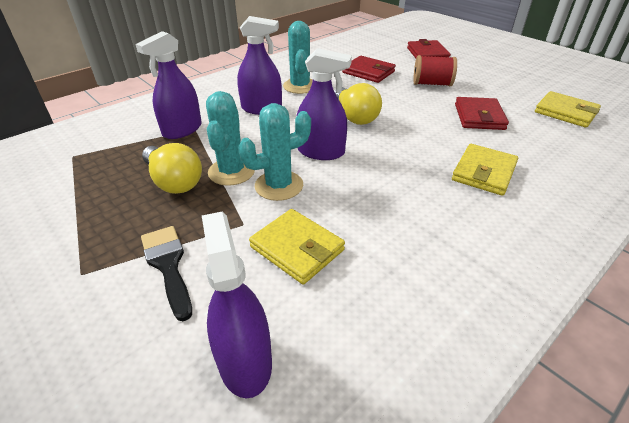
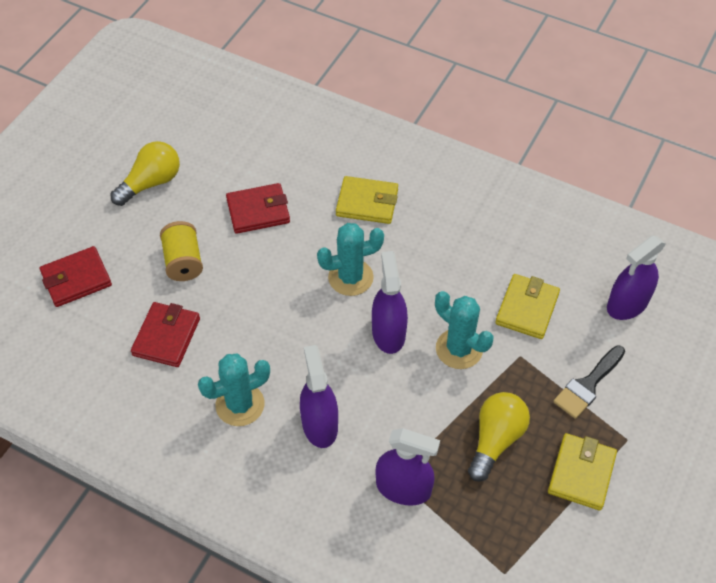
camera: 110 degrees left, 15 degrees up
(231, 172) = (457, 397): turquoise cactus -> turquoise cactus (350, 277)
(355, 116) = (301, 322): yellow light bulb -> yellow light bulb (151, 183)
(432, 84) = (183, 261): red spool -> yellow spool
(565, 112) = (221, 142): yellow wallet -> yellow wallet (581, 473)

